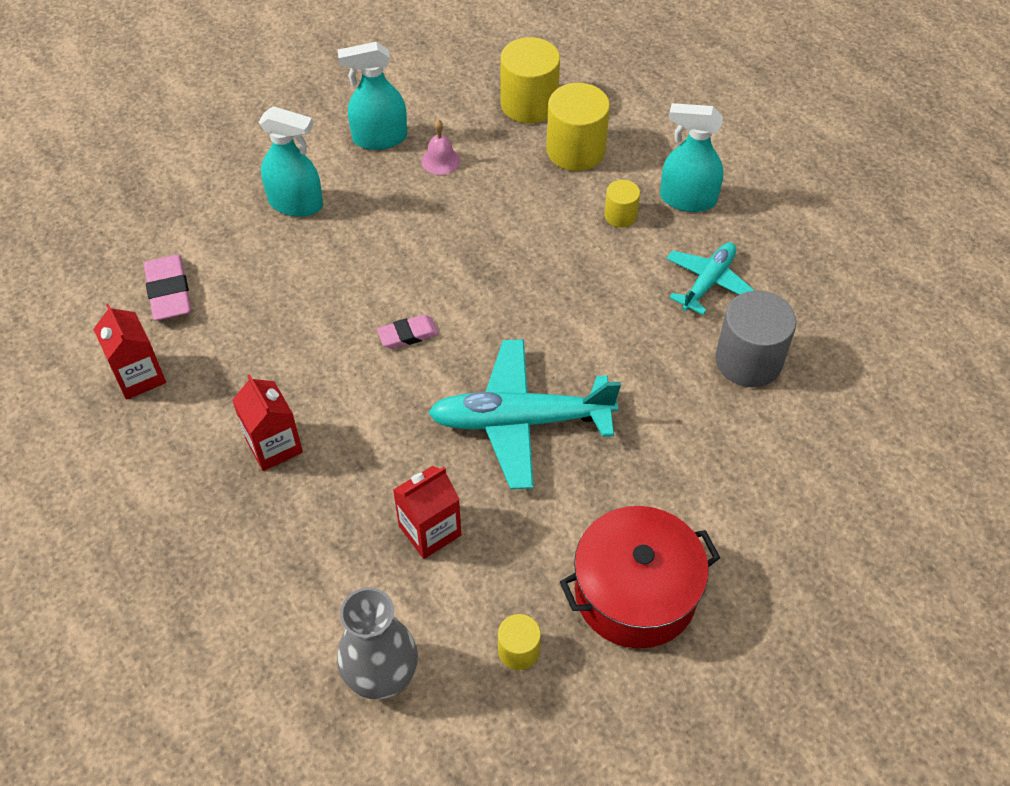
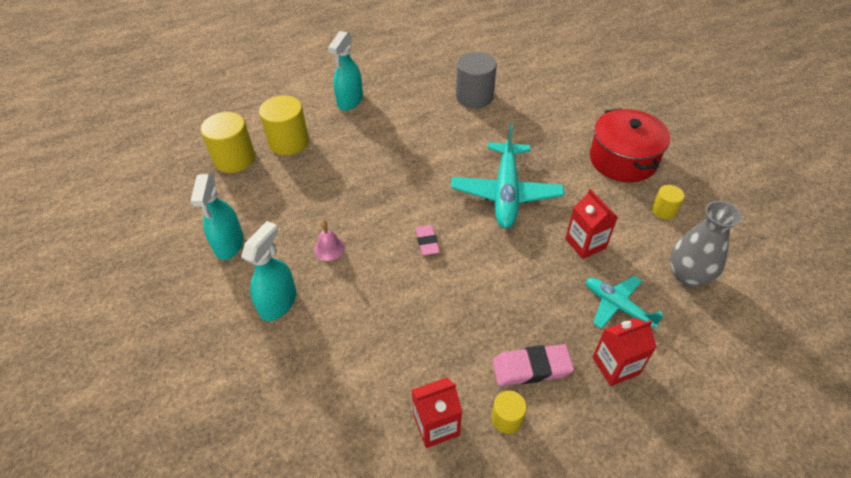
camera: 80 degrees left, 5 degrees down
(169, 292) = (348, 401): pink eraser -> pink eraser (531, 368)
(274, 446) = (515, 327): red carton -> red carton (615, 366)
(440, 160) = (269, 210): pink bell -> pink bell (329, 248)
(620, 215) = (353, 130): yellow cylinder -> yellow cylinder (507, 419)
(708, 282) = (416, 102): turquoise plane -> turquoise plane (617, 306)

